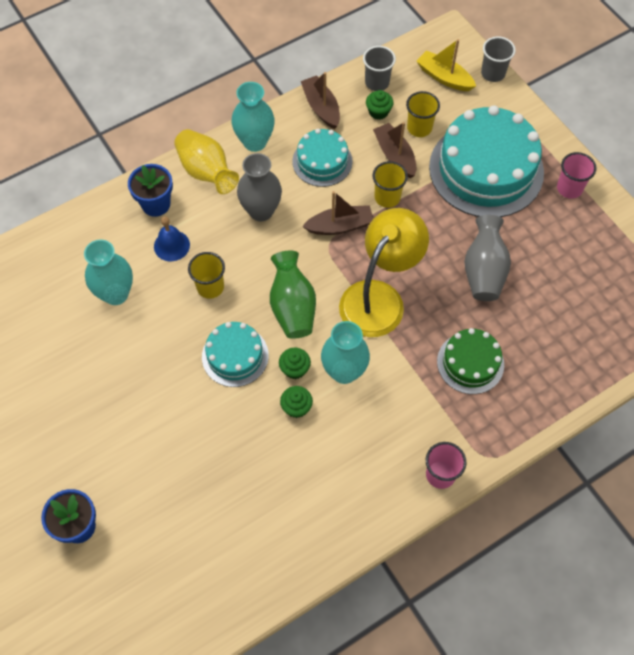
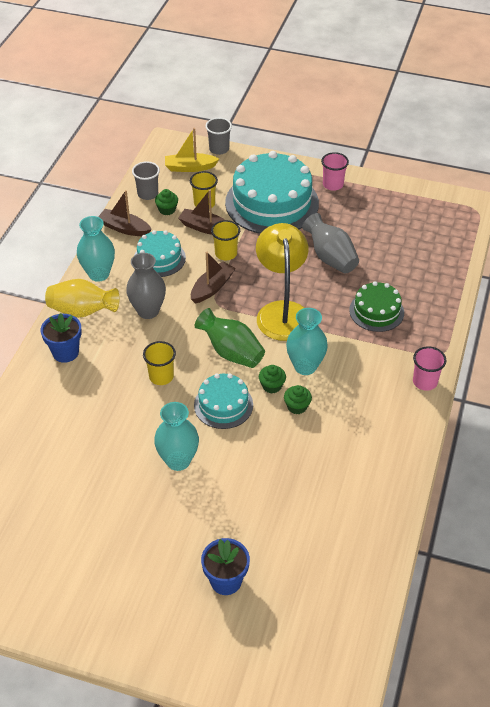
camera: 40 degrees left, 15 degrees down
(116, 294) = (95, 424): turquoise vase -> turquoise vase (178, 460)
(171, 245) = (105, 369): blue bell -> none

